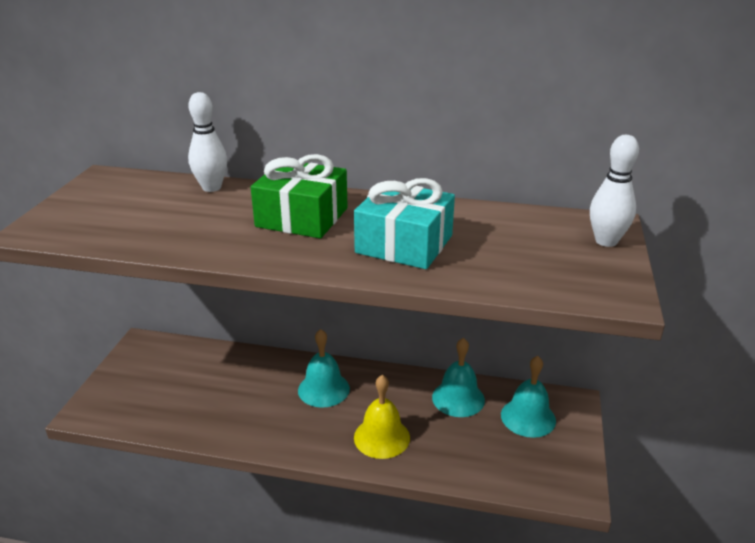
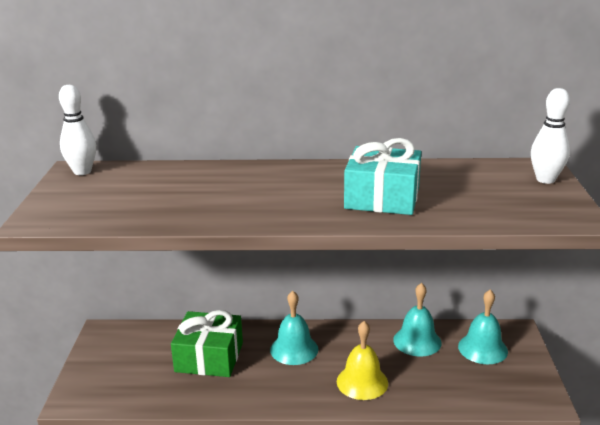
camera: 10 degrees left, 5 degrees down
(211, 188) = (184, 170): white bowling pin -> white bowling pin (82, 171)
(302, 217) = (281, 186): green gift -> green gift (209, 357)

